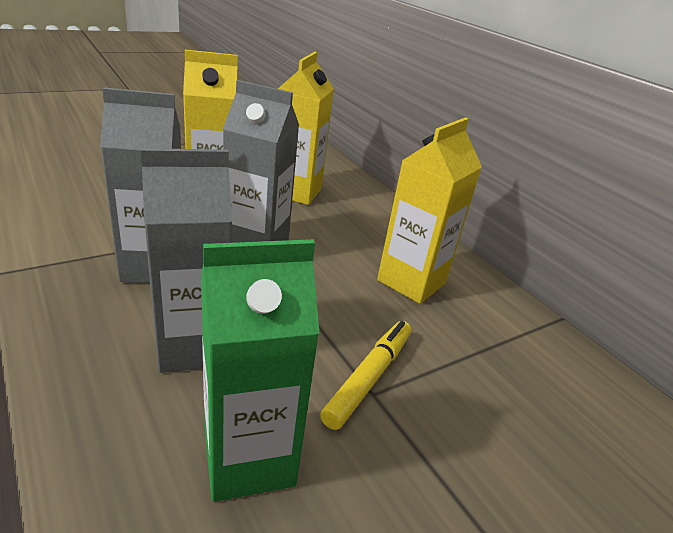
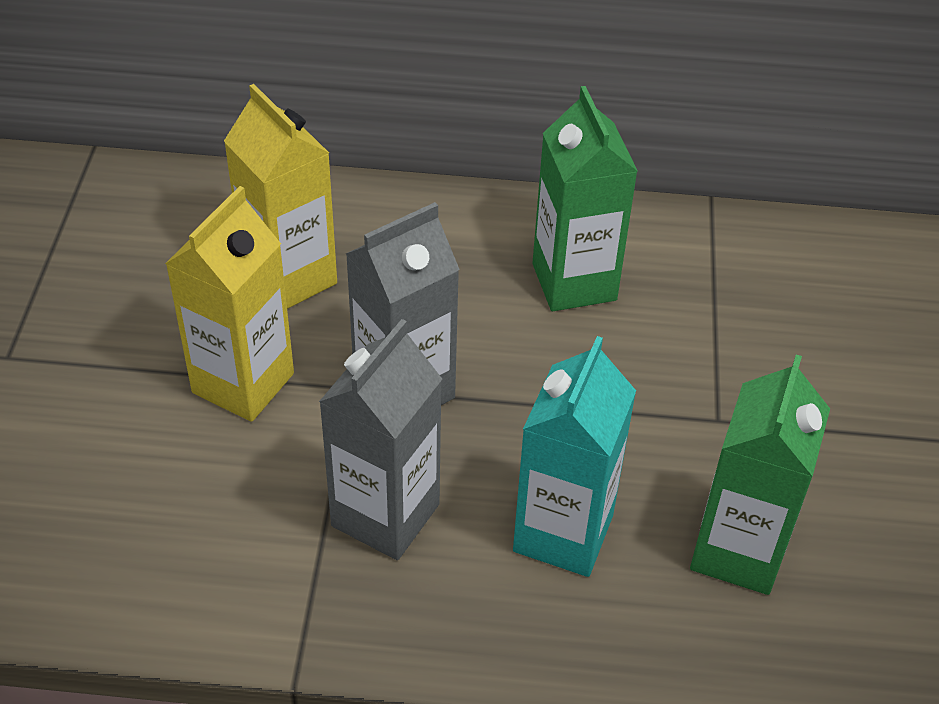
camera: 50 degrees left, 15 degrees up
(193, 346) = (563, 533): grey carton -> turquoise carton
(369, 378) = (697, 411): yellow marker -> none
(411, 282) = (574, 282): yellow carton -> green carton

